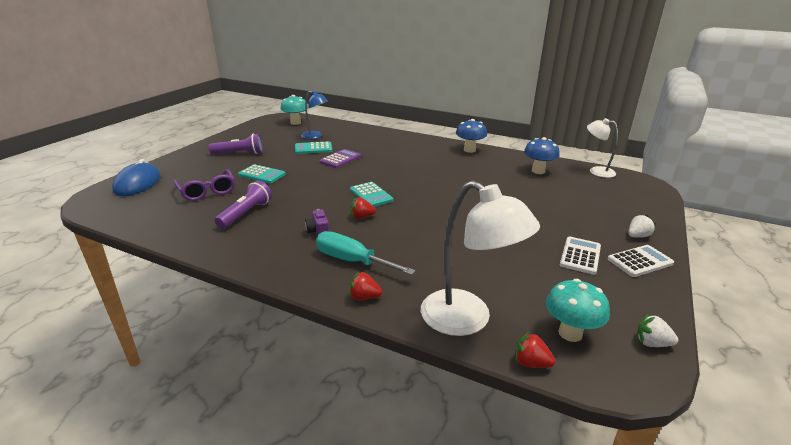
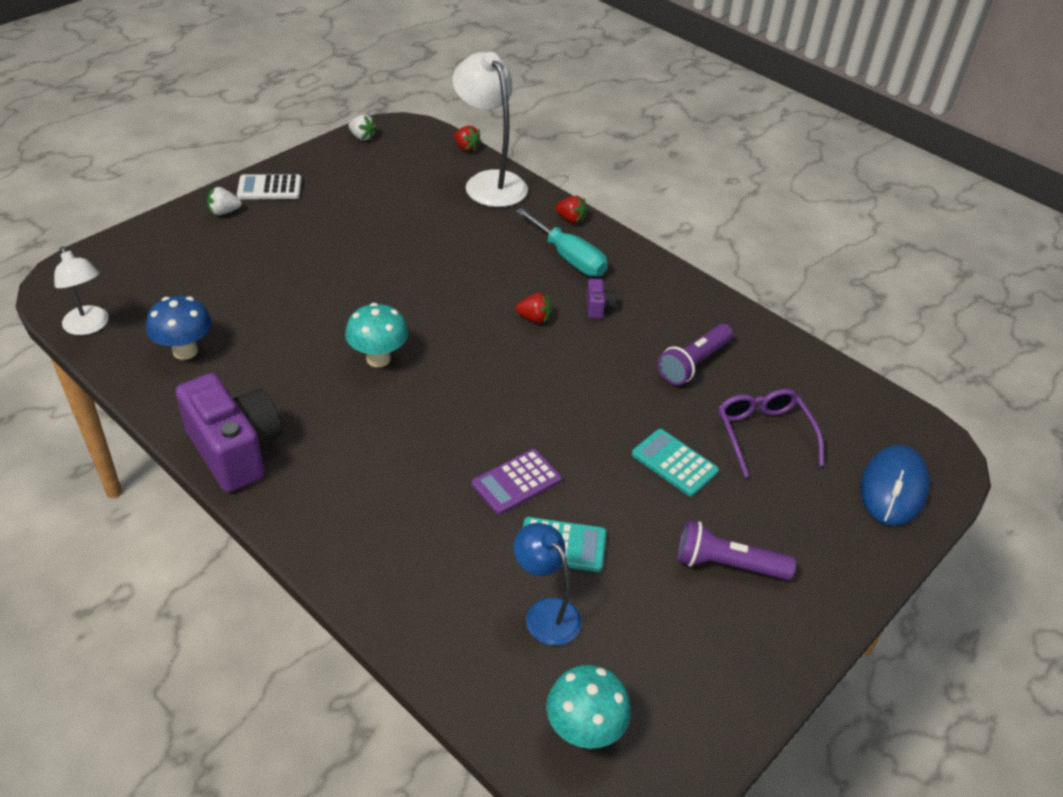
camera: 165 degrees left, 15 degrees up
(371, 195) = (502, 359): turquoise calculator -> none
(469, 150) = (235, 450): blue mushroom -> purple camera
(570, 333) = (416, 156): turquoise mushroom -> turquoise mushroom (378, 359)
(580, 256) = (321, 207): white calculator -> none

